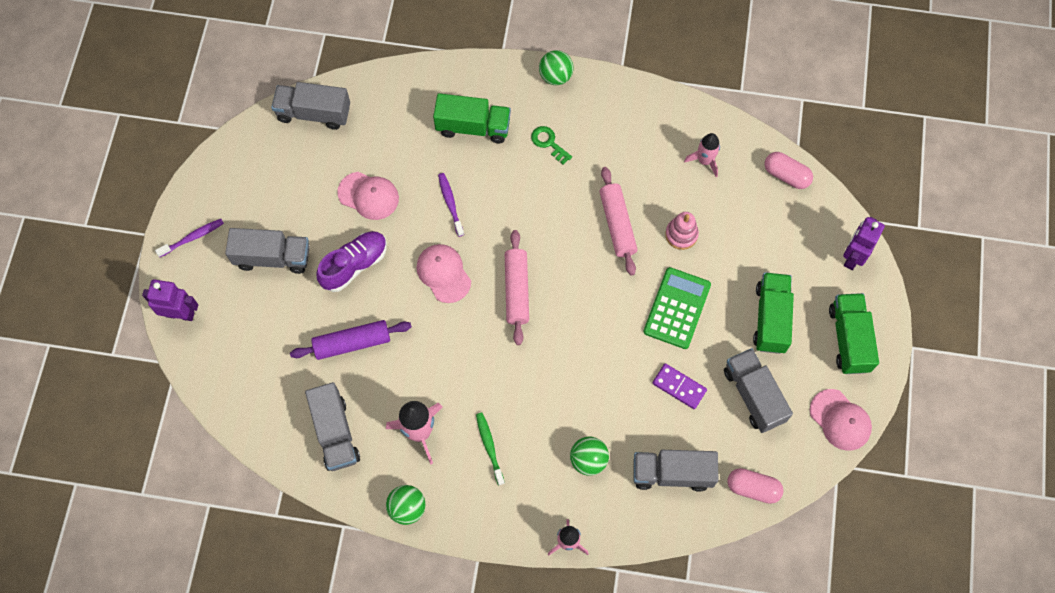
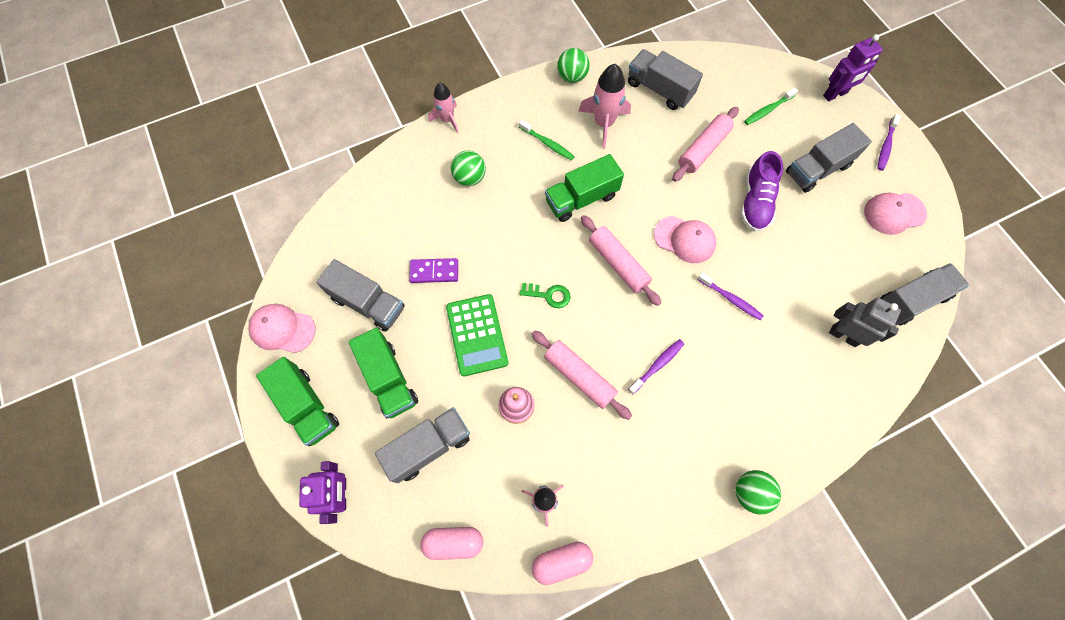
camera: 145 degrees right, 0 degrees up
(257, 341) = (768, 110): none -> green toothbrush
(352, 343) = (703, 149): purple rolling pin -> pink rolling pin
(368, 196) = (798, 261): pink cap -> pink cap (894, 213)
(391, 124) = (843, 335): none -> grey robot
(473, 127) = (775, 382): green truck -> green truck (581, 198)
(548, 143) = (698, 414): green key -> green key (549, 295)
(551, 194) = (657, 365): none -> purple toothbrush
(672, 473) = (400, 206): grey truck -> grey truck (429, 447)
(753, 488) = (330, 233): pink capsule -> pink capsule (561, 562)

